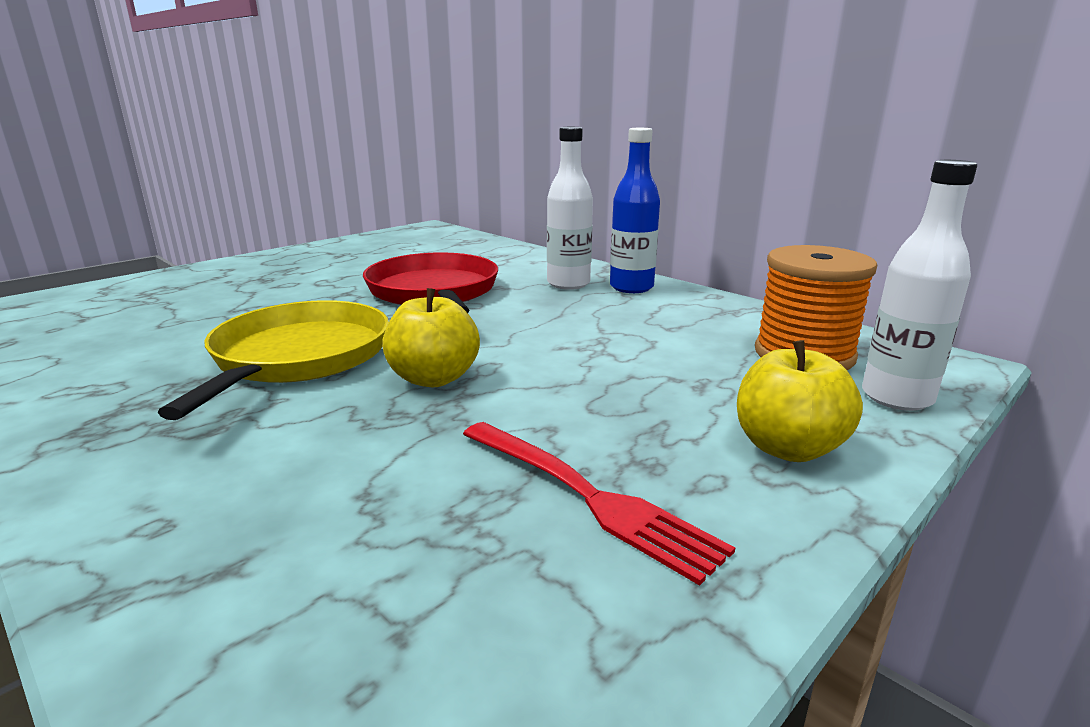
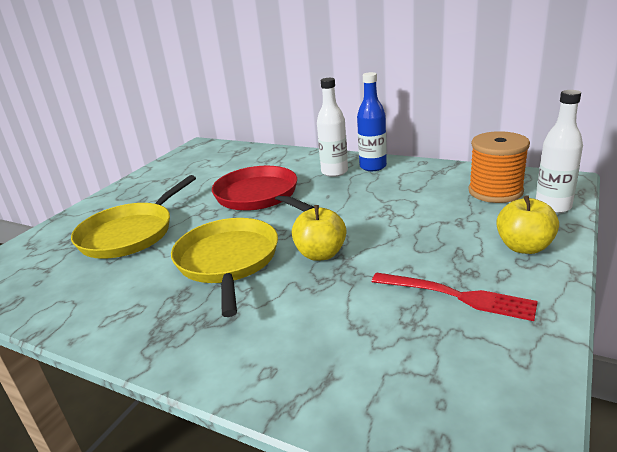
camera: 15 degrees left, 5 degrees up
(226, 300) = (130, 233): none -> yellow pan

